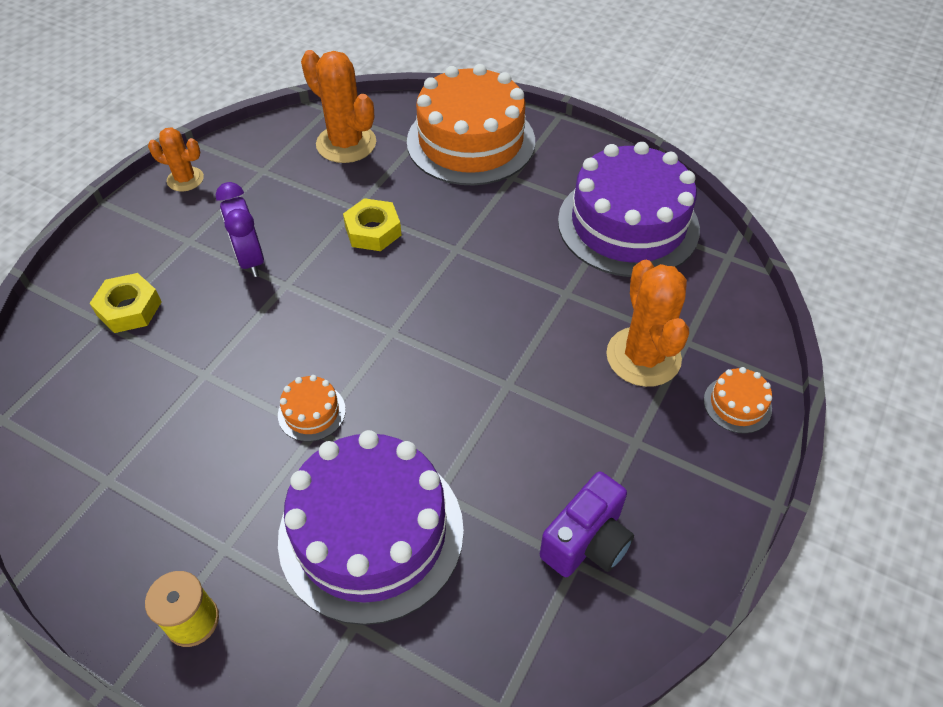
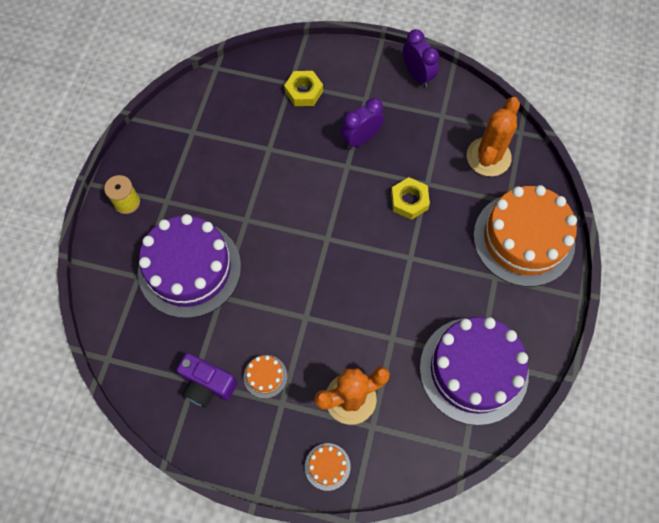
camera: 75 degrees right, 15 degrees up
(185, 179) = (417, 75): orange cactus -> purple clock
(311, 412) = (257, 213): orange cake -> orange cake (265, 376)

